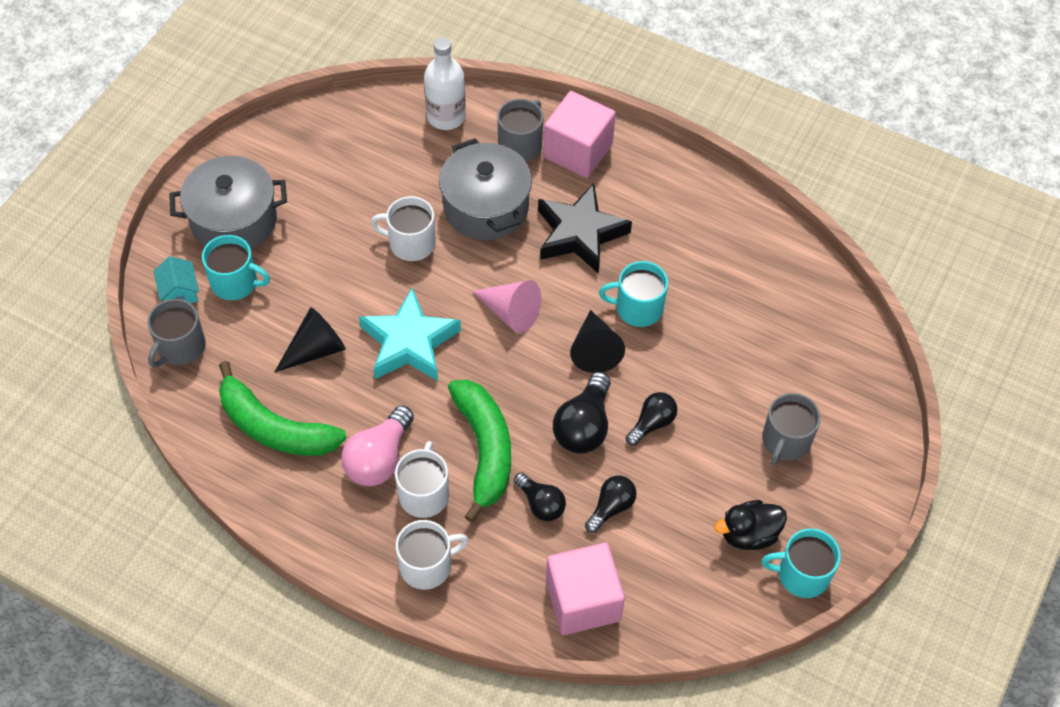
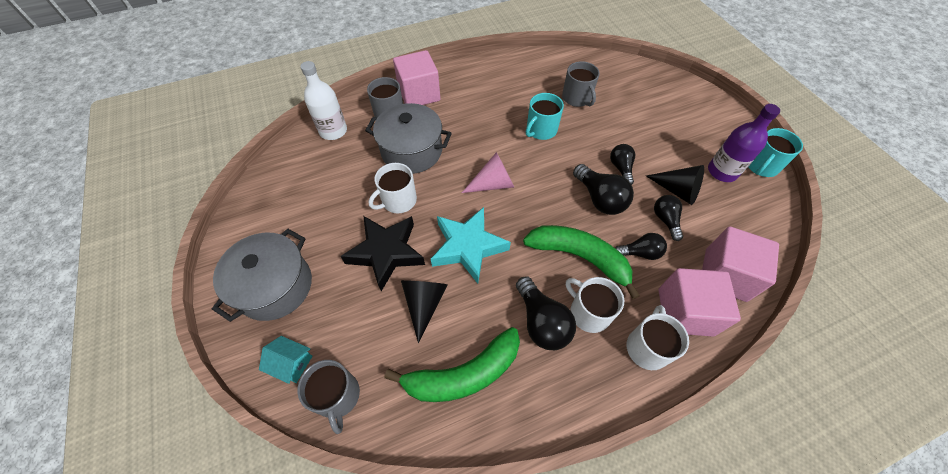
camera: 50 degrees left, 0 degrees up
(235, 282) = (323, 319): turquoise mug -> none
(379, 458) = (541, 322): pink light bulb -> black light bulb
(499, 581) = (685, 312): none -> pink cube
(580, 234) = (471, 124): black star -> black star (386, 253)
(594, 349) = (552, 163): black cone -> black cone (677, 190)
(749, 534) = (722, 172): black duck -> purple bottle
(785, 441) = (671, 124): grey mug -> grey mug (577, 98)

